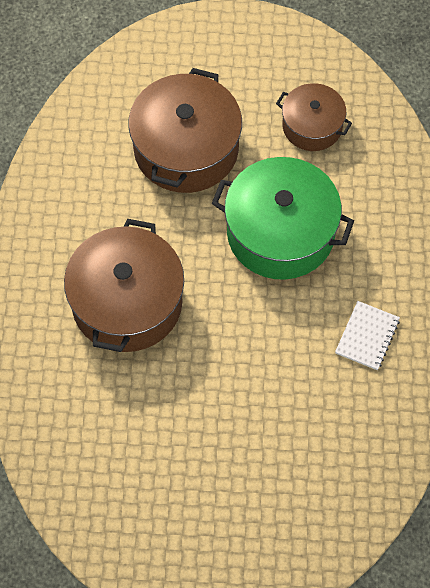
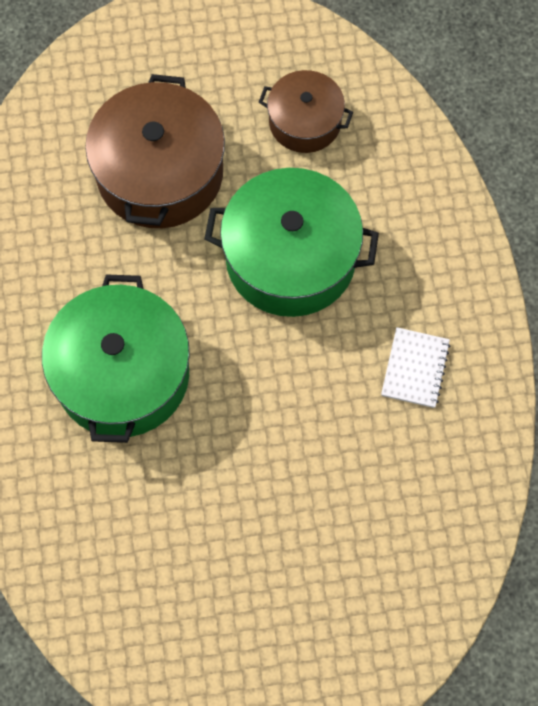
camera: 10 degrees left, 5 degrees up
(127, 303) = (122, 374): brown pot -> green pot

